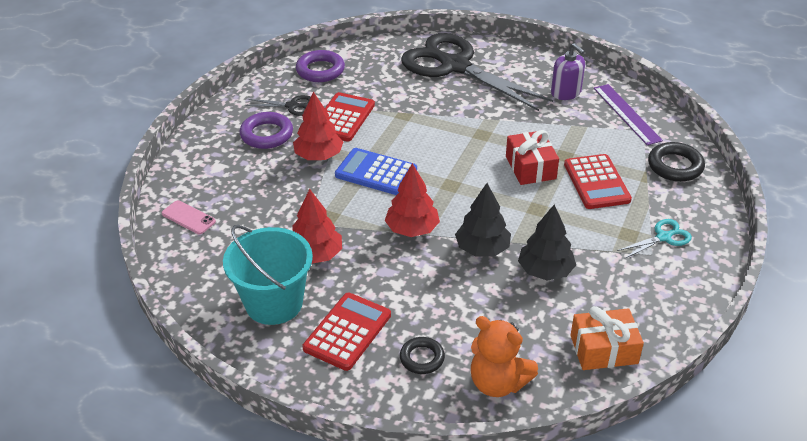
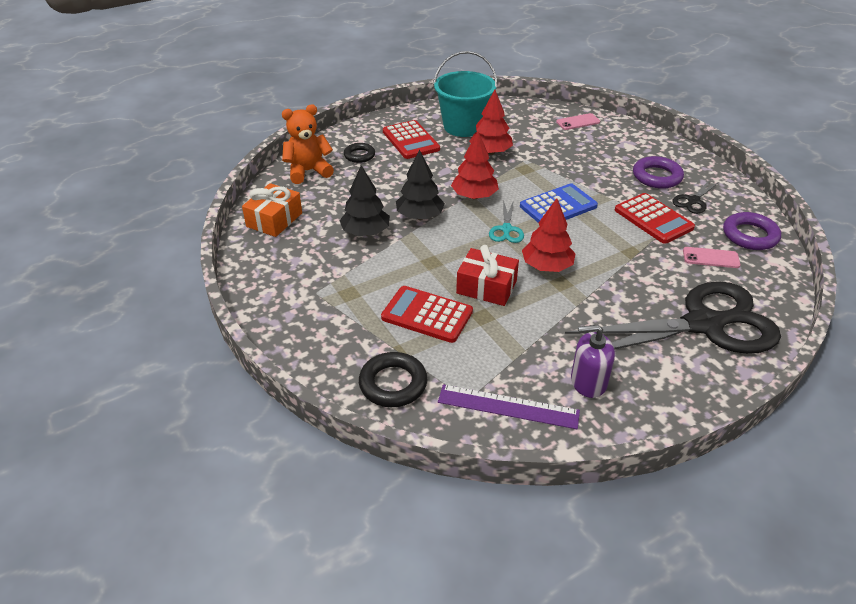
camera: 125 degrees right, 0 degrees up
(318, 156) = (605, 189): red tree -> red tree (547, 266)
(371, 80) = (711, 258): none -> pink phone
(664, 237) = (323, 311): turquoise scissors -> turquoise scissors (506, 229)

